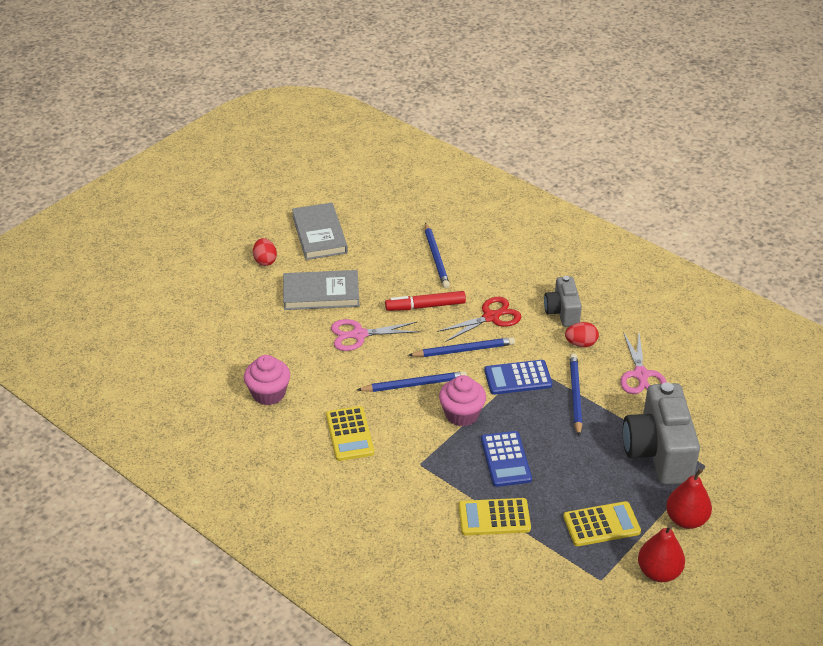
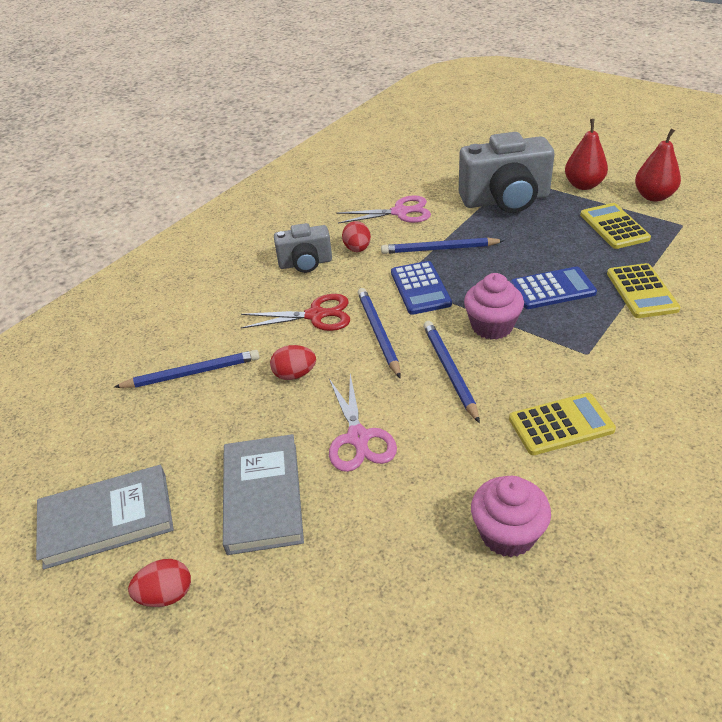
camera: 90 degrees left, 0 degrees up
(425, 306) = (294, 374): red marker -> red egg
(491, 317) = (315, 315): red scissors -> red scissors turned 120 degrees clockwise

